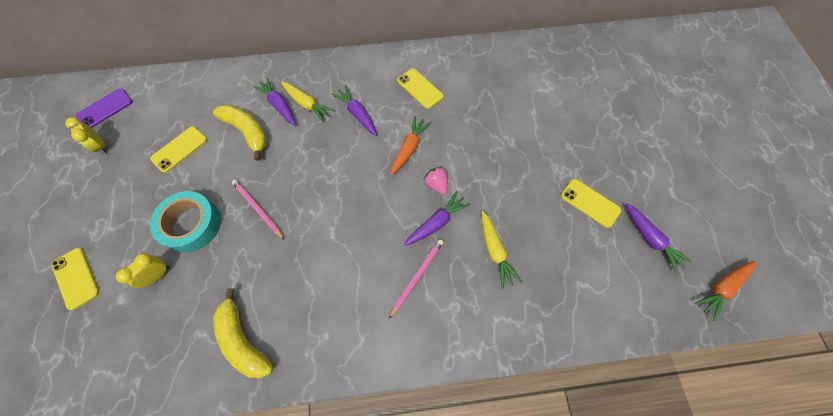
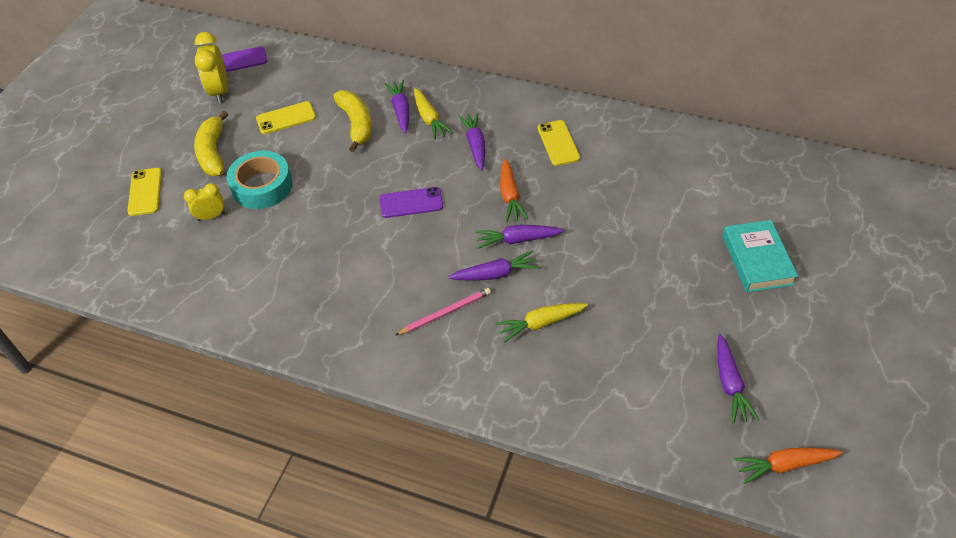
camera: 30 degrees right, 15 degrees down
(101, 146) = (220, 92): yellow clock -> yellow clock, size x1.63
(243, 340) = (254, 297): yellow banana -> yellow banana (213, 152)
(258, 209) = (328, 195): pink pencil -> none
(333, 186) = (411, 203): none -> purple phone
(409, 148) = (510, 196): orange carrot -> orange carrot turned 120 degrees clockwise
(436, 185) = (518, 240): pink strawberry -> purple carrot
(495, 251) = (541, 323): yellow carrot -> yellow carrot turned 60 degrees clockwise
(590, 203) = (680, 321): yellow phone -> none
(609, 130) = (757, 260): none -> turquoise book

